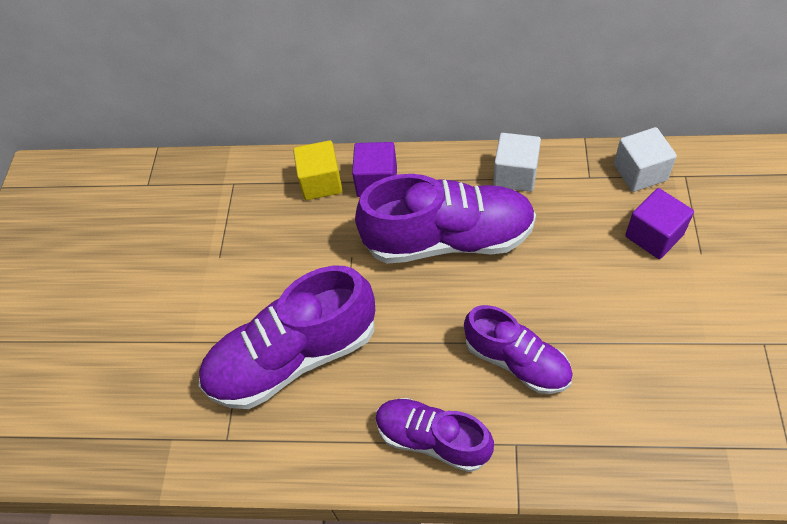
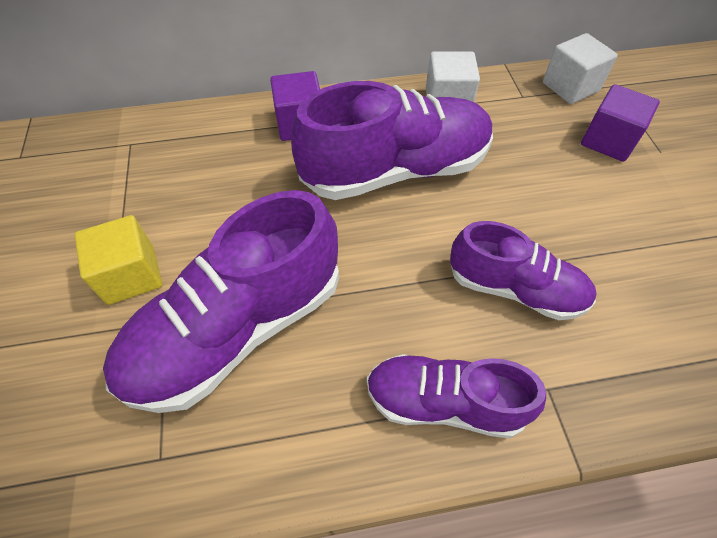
camera: 20 degrees left, 0 degrees up
(321, 182) = (236, 131): yellow cube -> yellow cube (131, 275)

